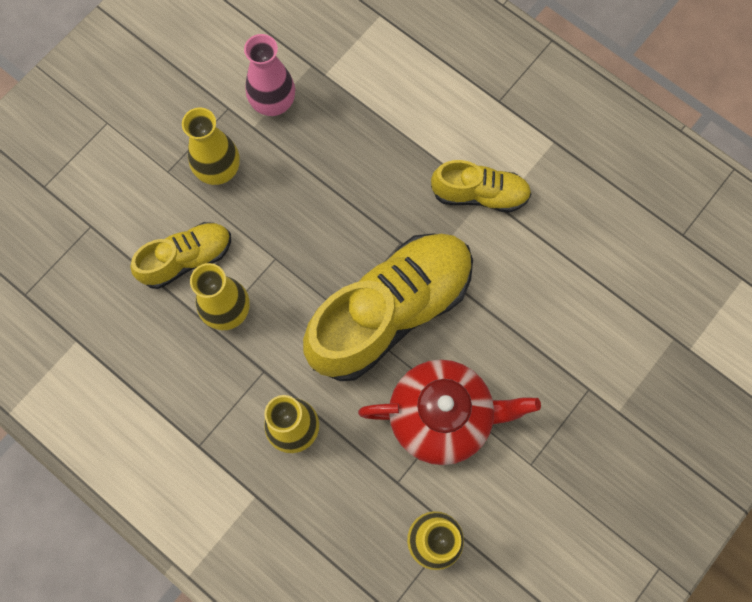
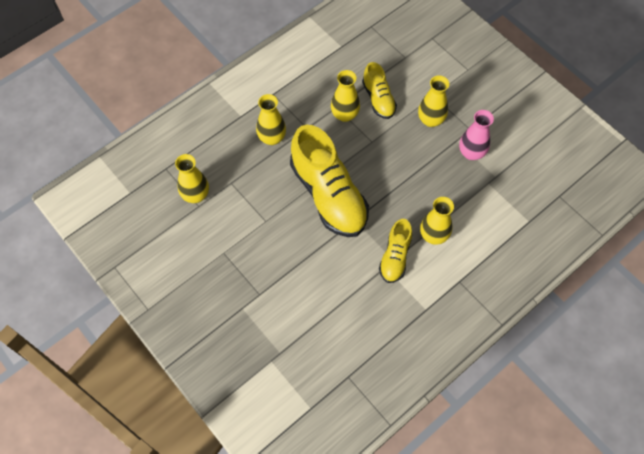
camera: 100 degrees right, 10 degrees down
(431, 143) = (433, 235): none -> yellow vase
(442, 416) = (261, 211): red teapot -> none

